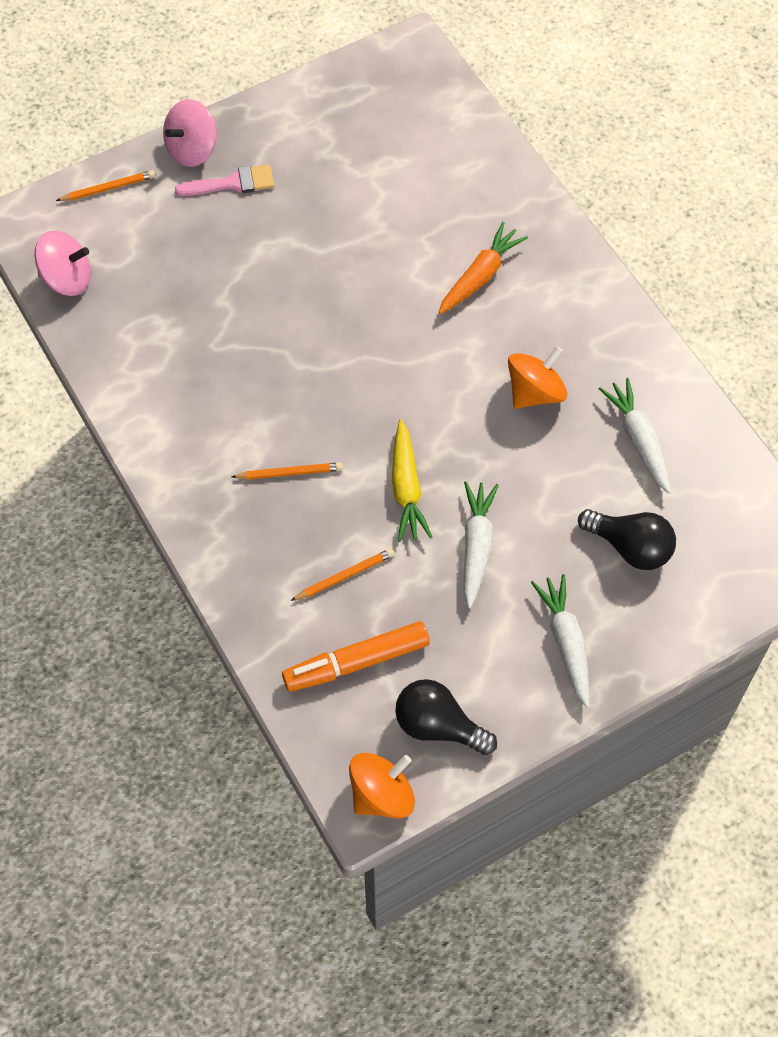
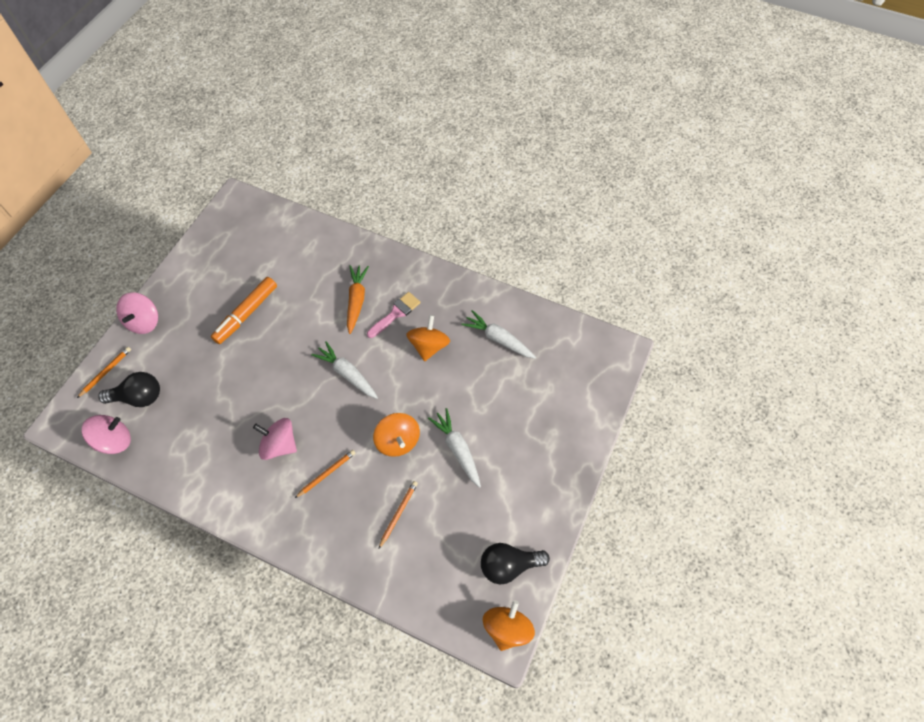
camera: 35 degrees left, 0 degrees up
(232, 183) = (181, 327): pink brush -> pink brush (396, 313)
(256, 402) = (279, 445): none -> pink spinning top
(356, 662) = (439, 559): orange marker -> orange marker (246, 314)
(406, 488) = (398, 441): yellow carrot -> orange spinning top
(566, 642) = (540, 471): white carrot -> white carrot (347, 374)
(630, 547) = (535, 398): black light bulb -> black light bulb (139, 397)

